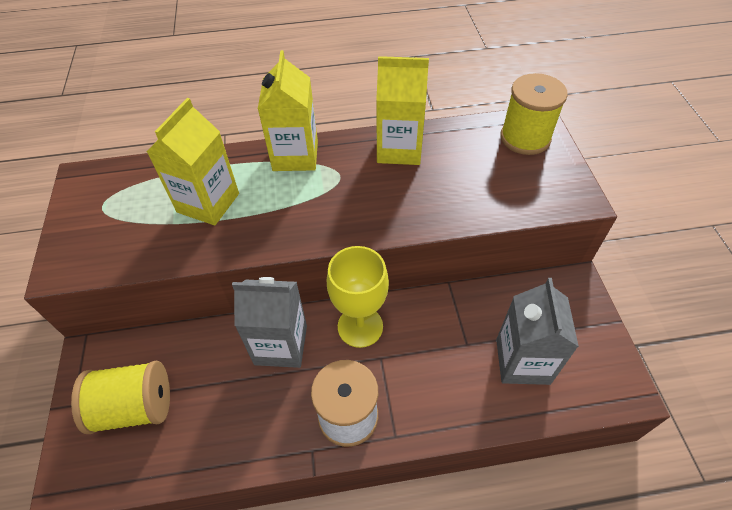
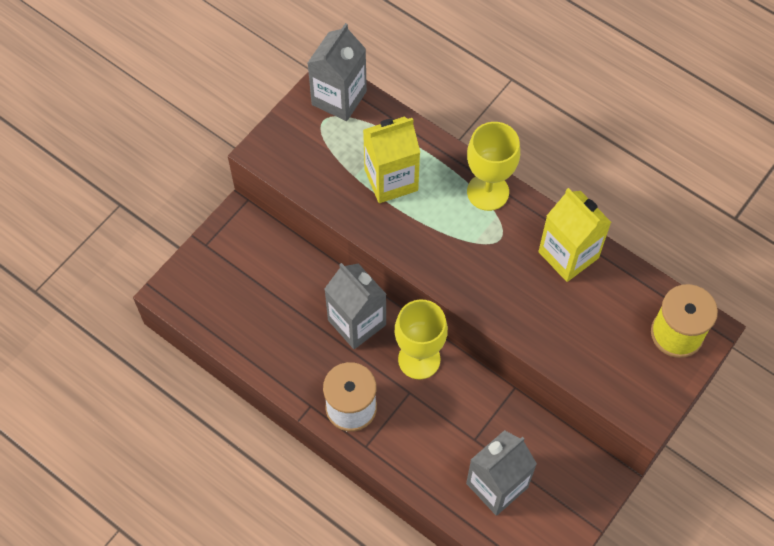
camera: 45 degrees right, 10 degrees up
(102, 182) = (339, 98): none -> grey carton
(135, 407) = (237, 280): yellow spool -> none
(295, 156) = (488, 192): yellow carton -> yellow goblet

